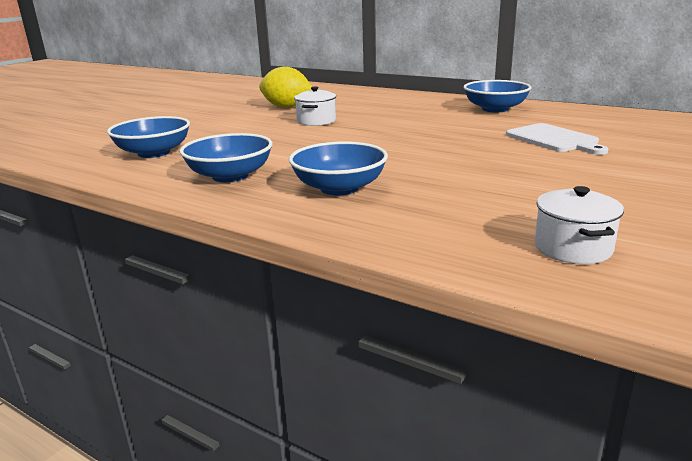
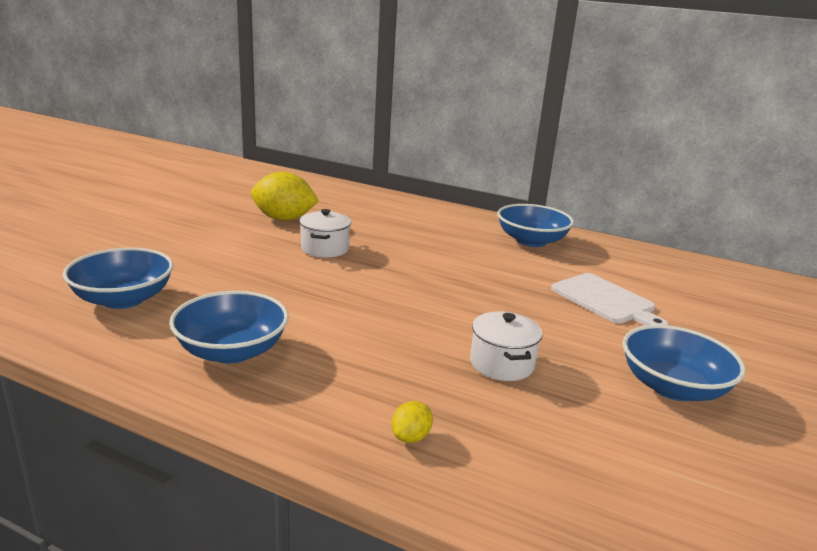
camera: 10 degrees left, 0 degrees up
(339, 188) = (373, 381): blue bowl -> blue bowl (673, 387)
(363, 216) = (411, 437): none -> yellow lemon
(573, 248) = (661, 502): white pot -> white pot (502, 364)

